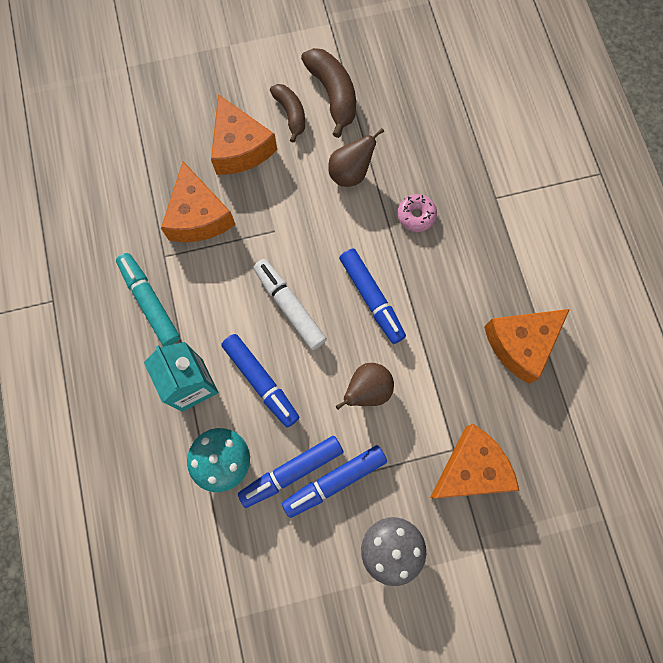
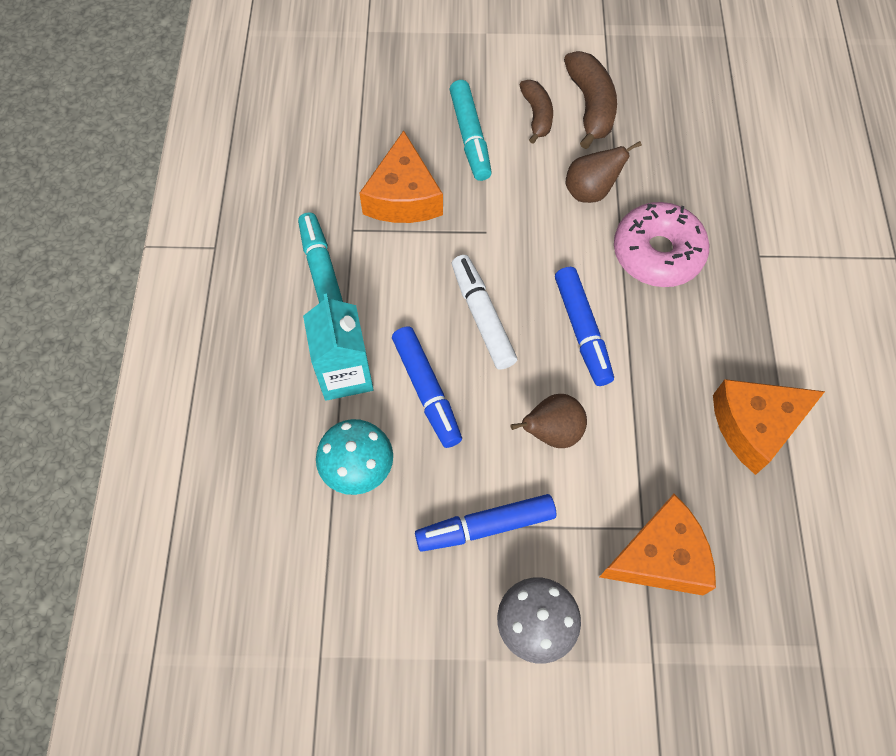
camera: 15 degrees right, 10 degrees down
(240, 147) = (470, 137): orange cheese -> turquoise marker
(291, 471) = (435, 501): blue marker -> none
(416, 215) = (657, 253): pink donut -> pink donut, size x1.94

